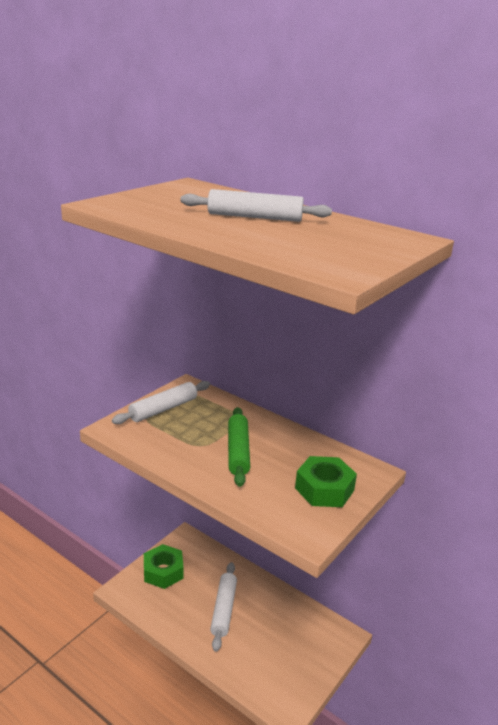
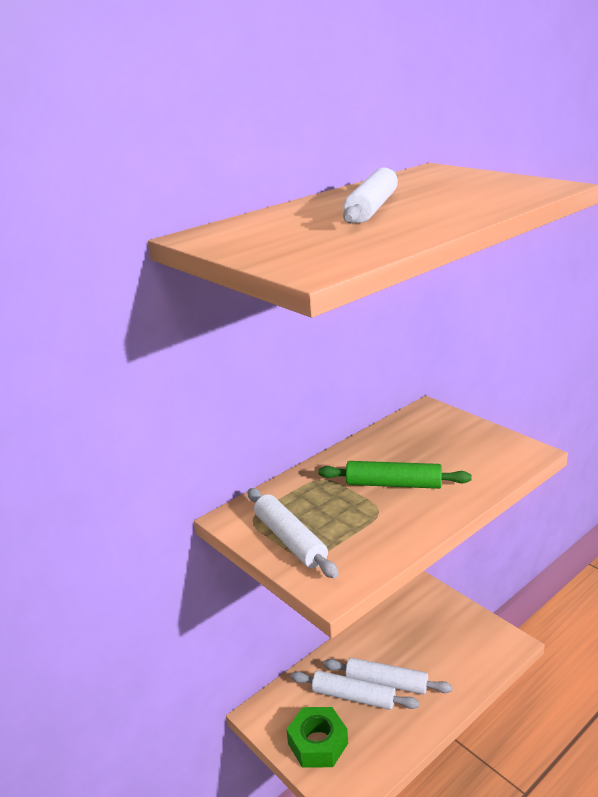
camera: 75 degrees left, 0 degrees up
(207, 589) = (353, 697): none -> white rolling pin
(324, 489) = (458, 437): green nut -> none

